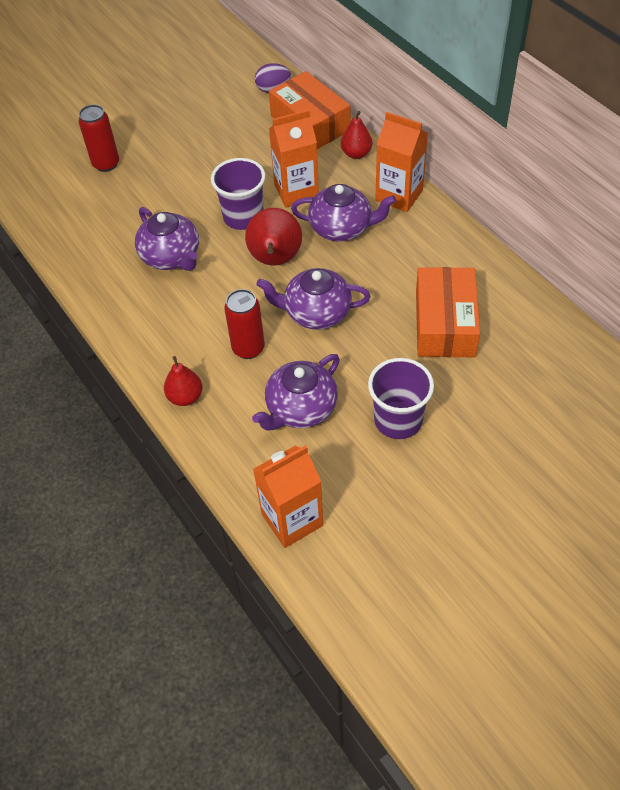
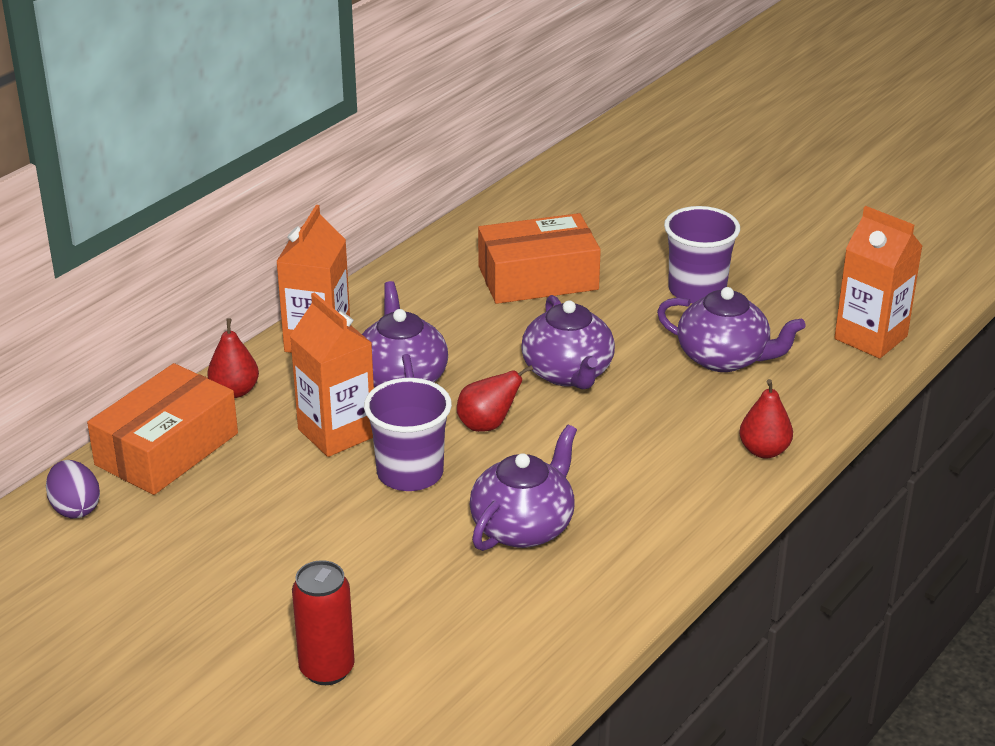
camera: 110 degrees left, 20 degrees down
(248, 348) = (656, 416): red can -> none
(275, 260) = (487, 425): red pear -> red pear, size x0.61

